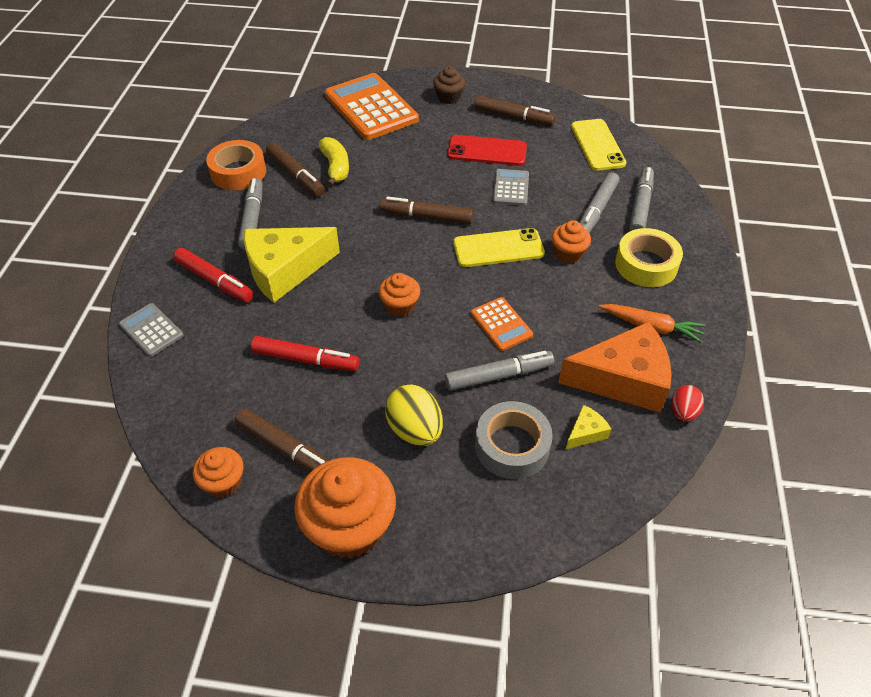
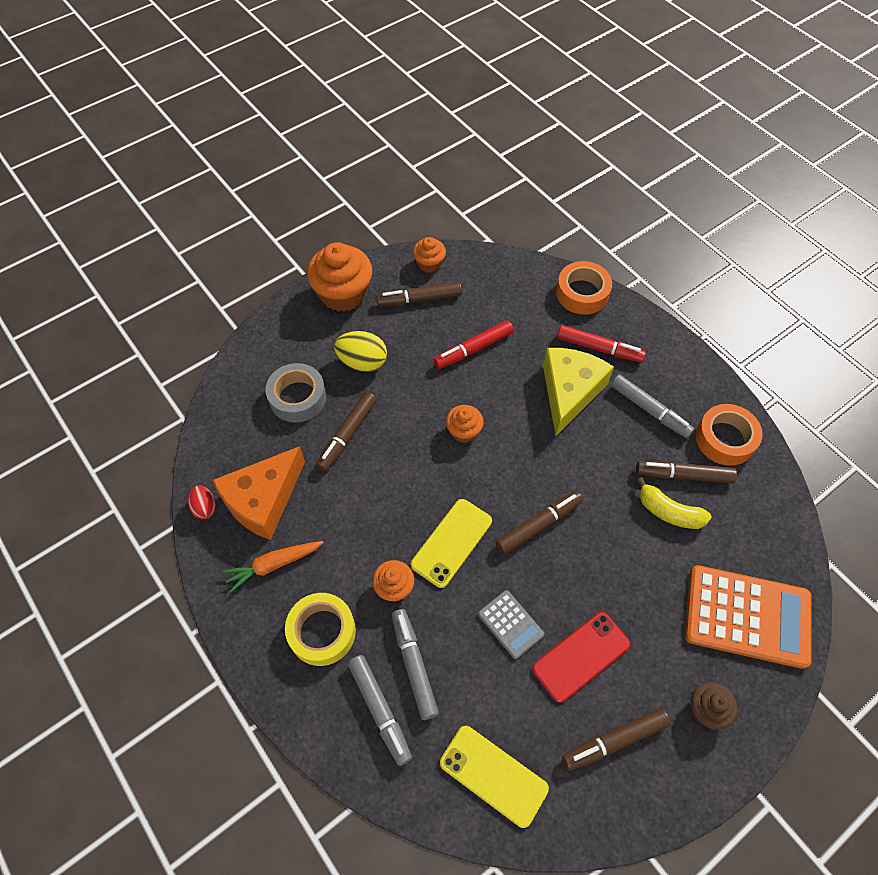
camera: 135 degrees right, 10 degrees up
(151, 330) = (582, 293): grey calculator -> orange tape
(214, 281) = (598, 348): red marker -> red marker turned 150 degrees counterclockwise
(498, 376) = (347, 434): grey marker -> brown marker
(501, 324) = (382, 474): orange calculator -> none
(586, 433) = (259, 441): yellow cheese -> none

